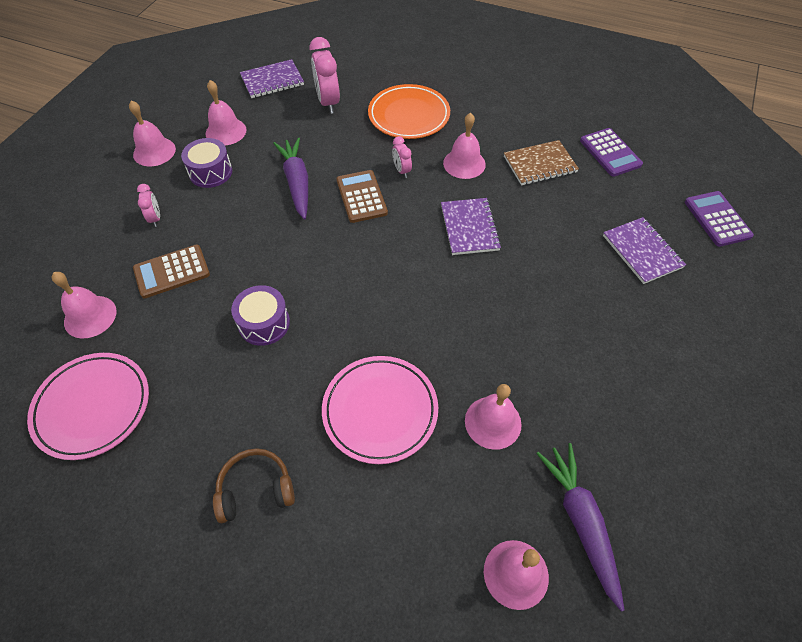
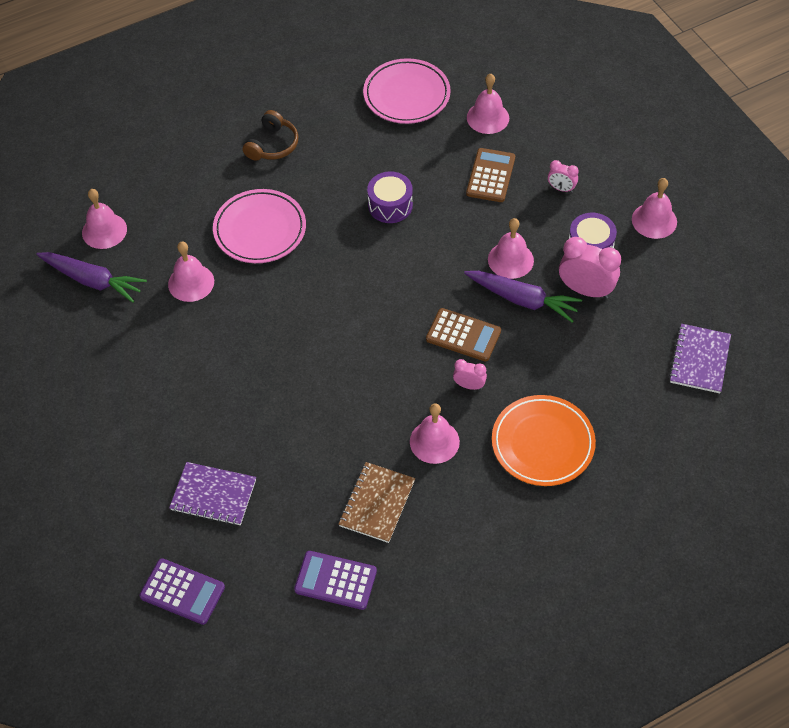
camera: 130 degrees right, 0 degrees up
(226, 131) = (642, 283): pink bell -> pink bell (510, 260)
(328, 102) = (622, 387): pink clock -> pink clock (585, 290)
(469, 228) = (357, 389): purple notebook -> none

